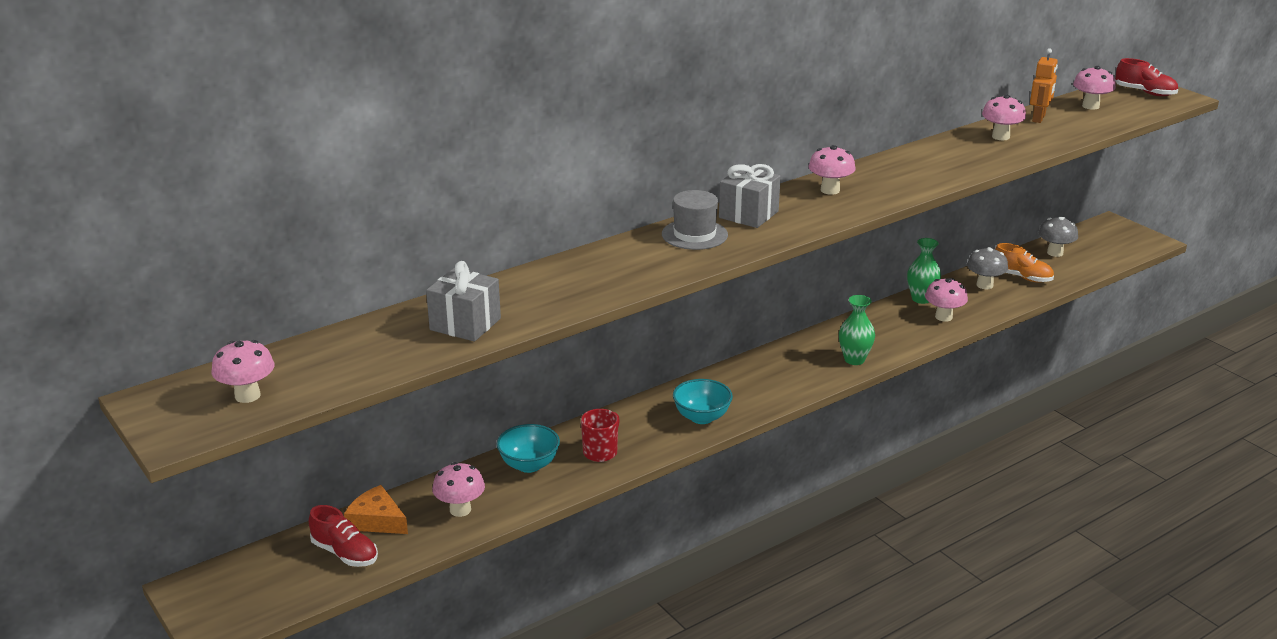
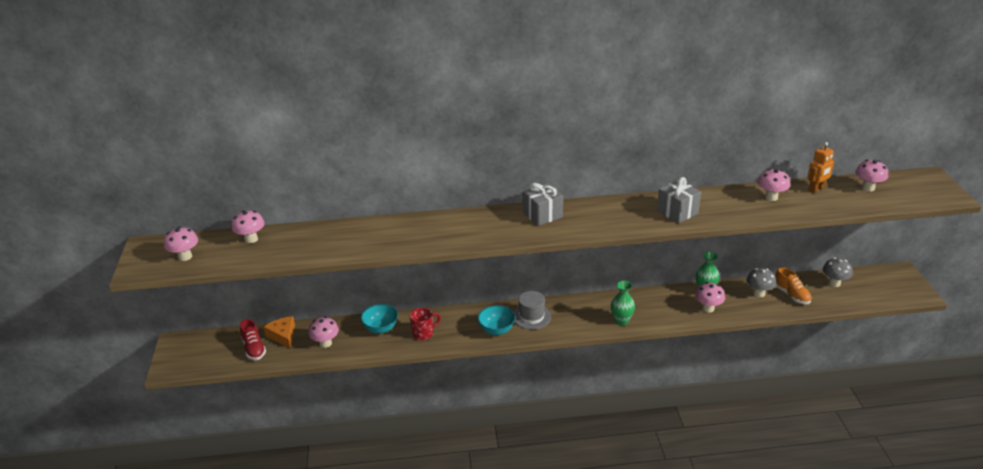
camera: 30 degrees right, 5 degrees up
(465, 324) = (320, 245): grey gift -> grey gift (677, 212)
(694, 234) = (497, 220): grey hat -> grey hat (531, 316)
(830, 190) = (610, 210): pink mushroom -> pink mushroom (251, 239)
(1145, 92) = (925, 186): red shoe -> none

